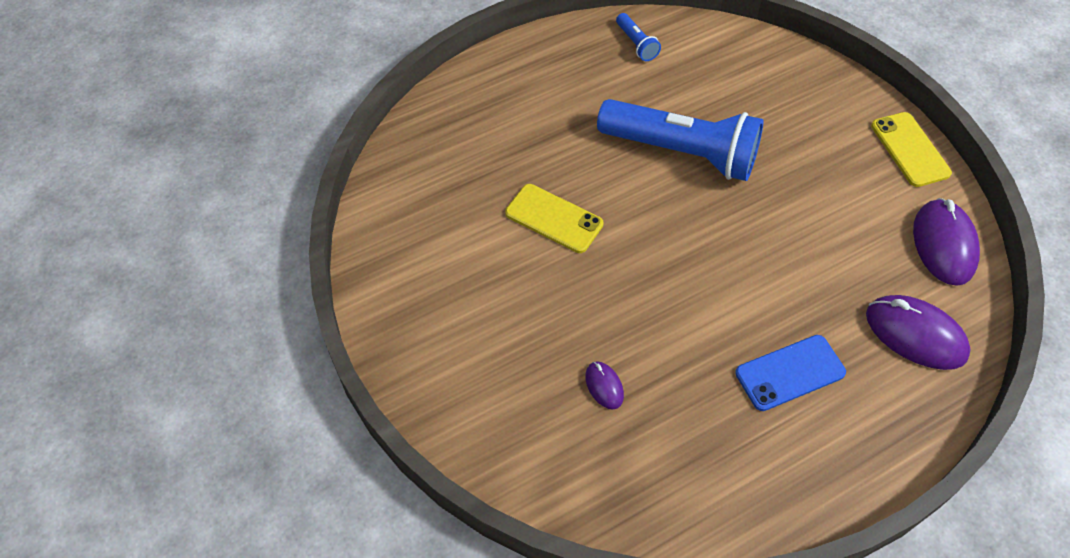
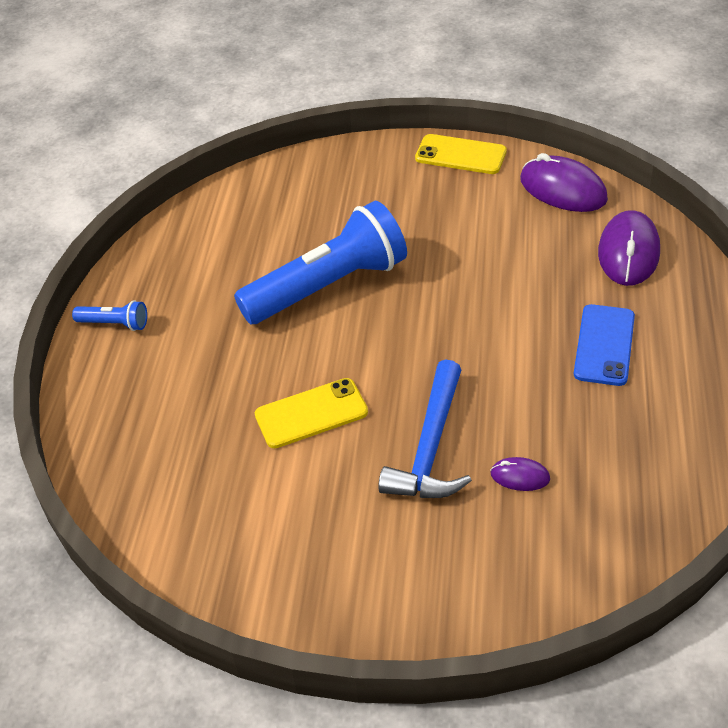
camera: 50 degrees left, 10 degrees down
(584, 311) = (430, 447): none -> blue hammer
(636, 44) = (180, 248): blue flashlight -> blue flashlight (115, 324)
(915, 334) = (628, 253): purple mouse -> purple mouse turned 60 degrees counterclockwise

